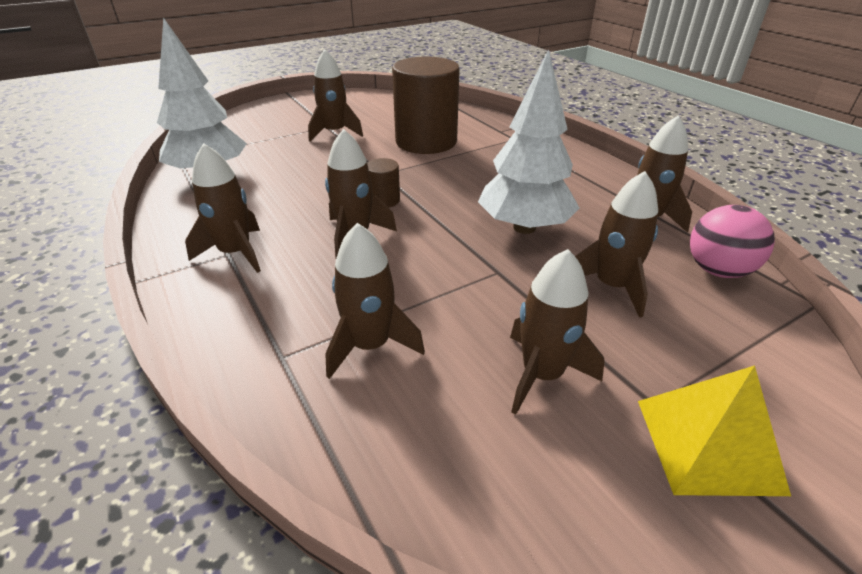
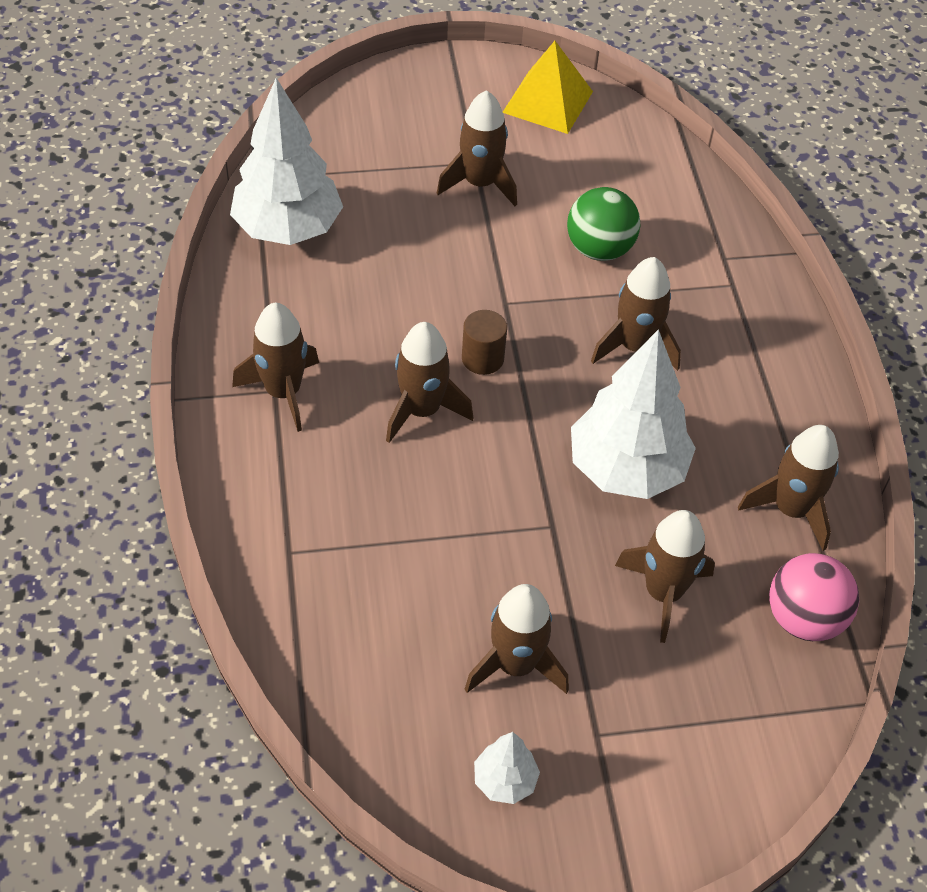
camera: 20 degrees right, 15 degrees up
(370, 345) = (374, 571): brown rocket -> brown rocket (635, 346)
(426, 142) = (599, 249): brown cylinder -> green ball
(611, 485) = (505, 781): none -> white tree
(707, 444) = (612, 785): yellow pyramid -> yellow pyramid (547, 101)

